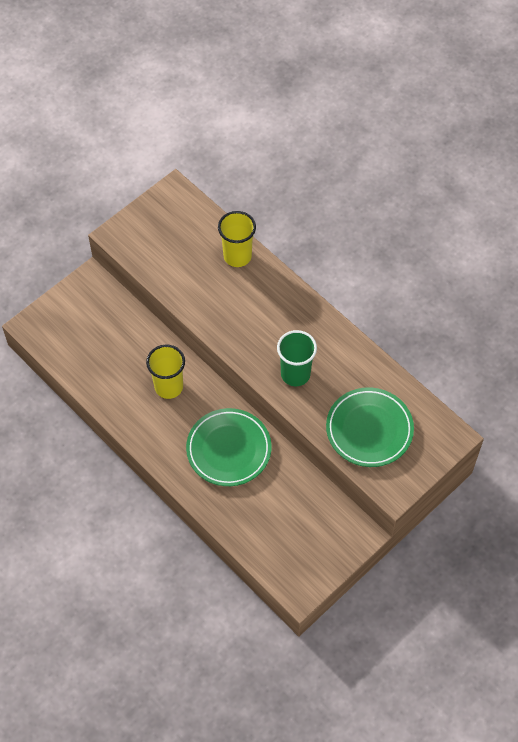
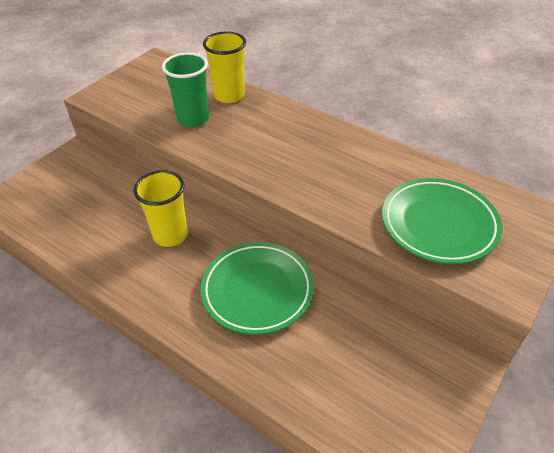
camera: 10 degrees left, 15 degrees down
(295, 374) = (324, 183): green cup -> green cup (193, 119)

